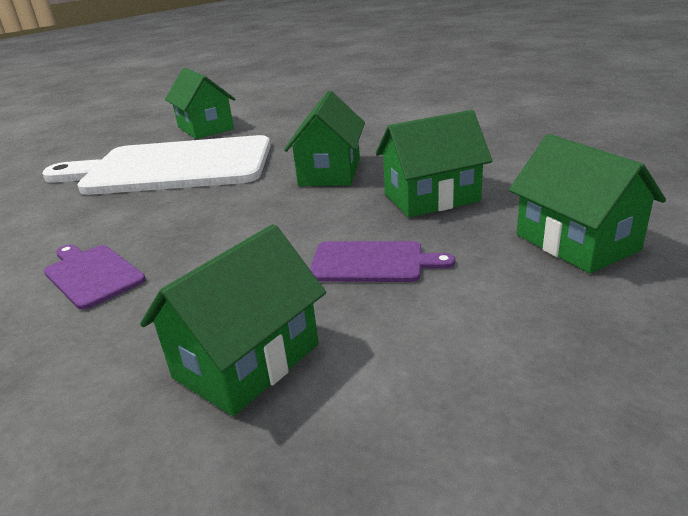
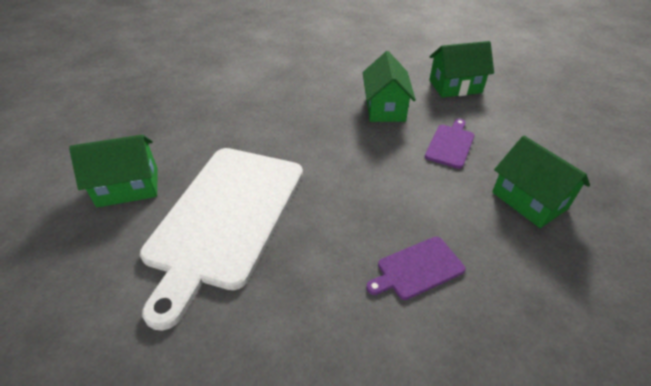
camera: 75 degrees left, 15 degrees up
(330, 172) = (316, 134): green house -> none

